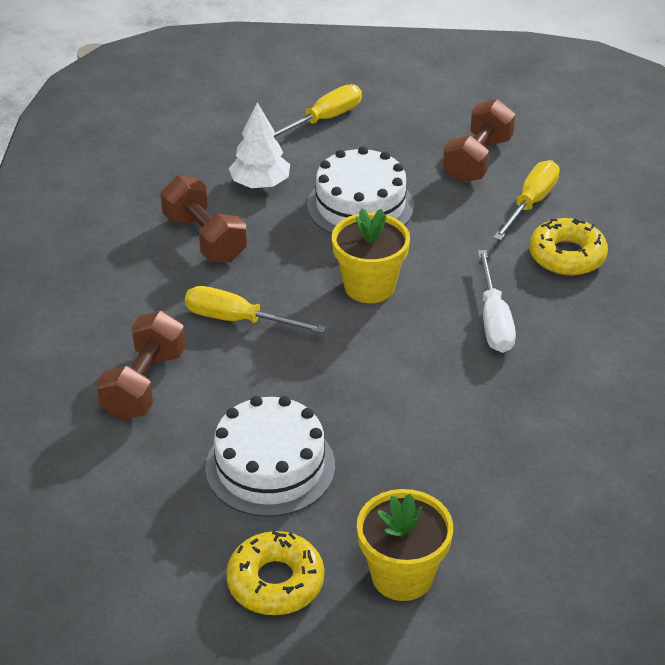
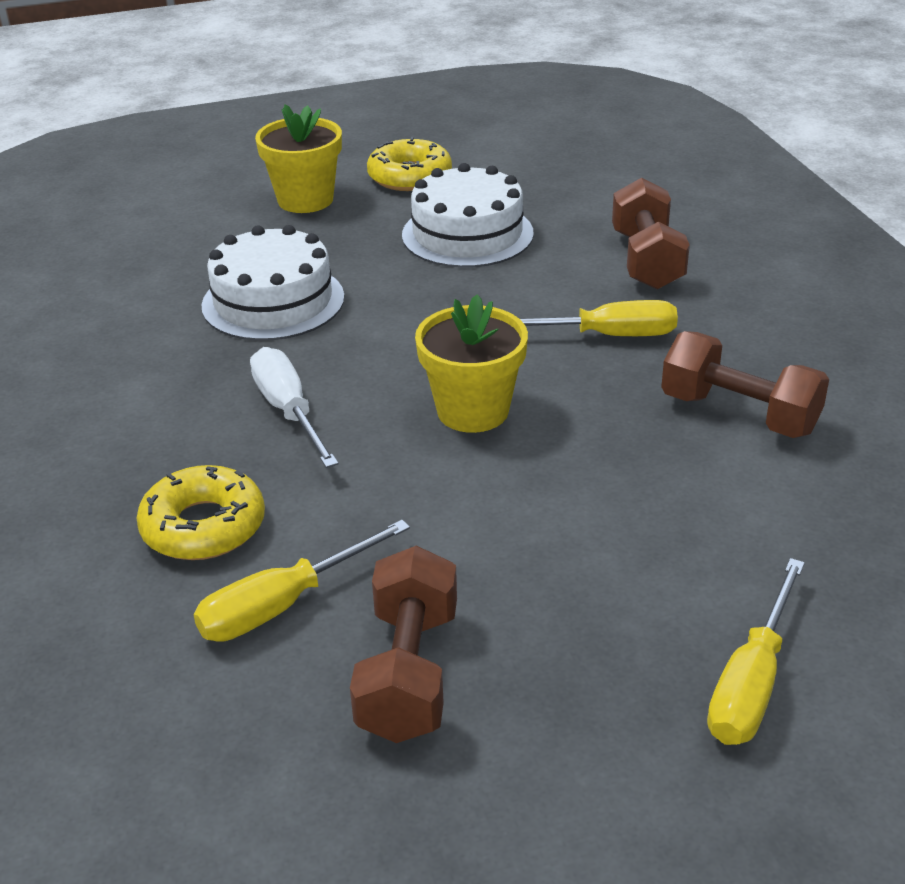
camera: 160 degrees right, 5 degrees down
(260, 184) = (742, 515): white tree -> none
(360, 205) = (561, 522): white cake -> white cake (273, 301)
(530, 203) = (283, 605): yellow screwdriver -> yellow screwdriver turned 45 degrees clockwise

